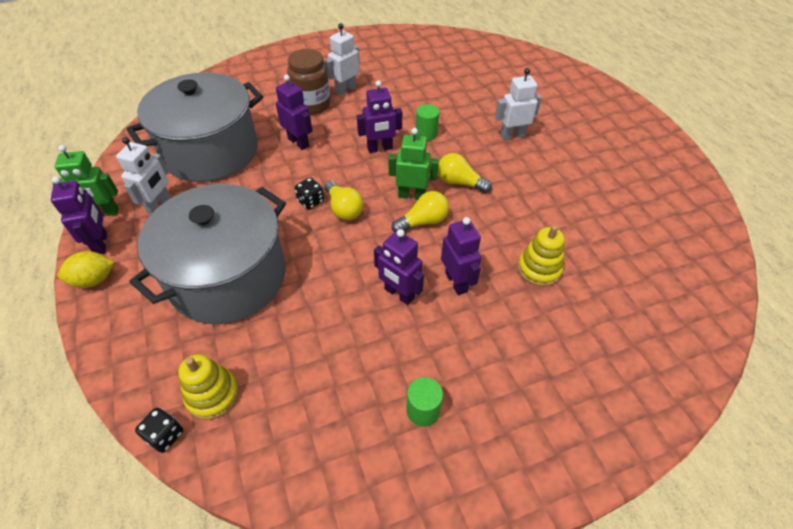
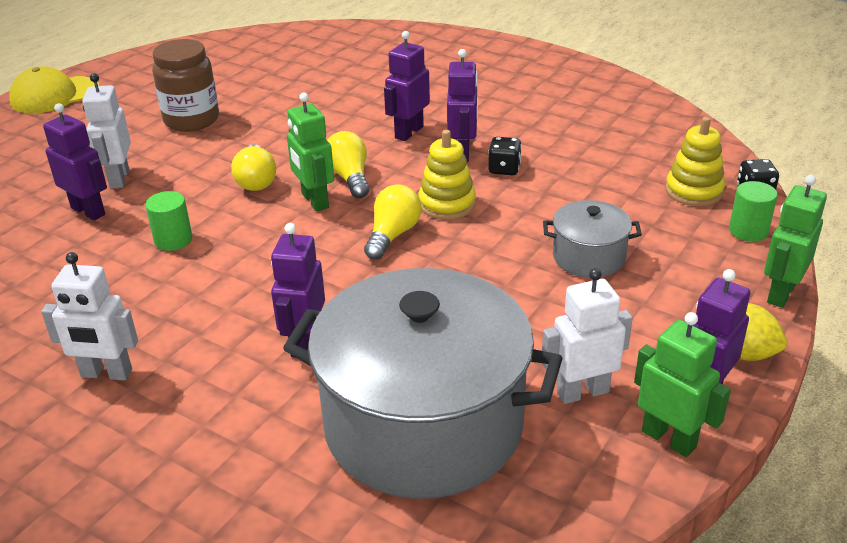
camera: 125 degrees left, 15 degrees down
(92, 340) = (780, 293): none -> green robot
(228, 277) = (589, 257): grey pot -> grey pot, size x0.45
(310, 201) = (410, 265): black dice -> black dice (504, 169)
(312, 105) = (188, 387): brown jar -> brown jar (191, 120)
(380, 148) = (245, 262): purple robot -> purple robot (88, 211)
(423, 222) = (350, 178): yellow light bulb -> yellow light bulb turned 45 degrees clockwise
(423, 410) = (551, 103): green cylinder -> green cylinder (748, 231)
(512, 135) = (119, 178): white robot -> white robot turned 45 degrees clockwise
(539, 269) = (340, 102): yellow stacking toy -> yellow stacking toy (447, 204)
(657, 141) = (54, 95): none -> yellow cap

